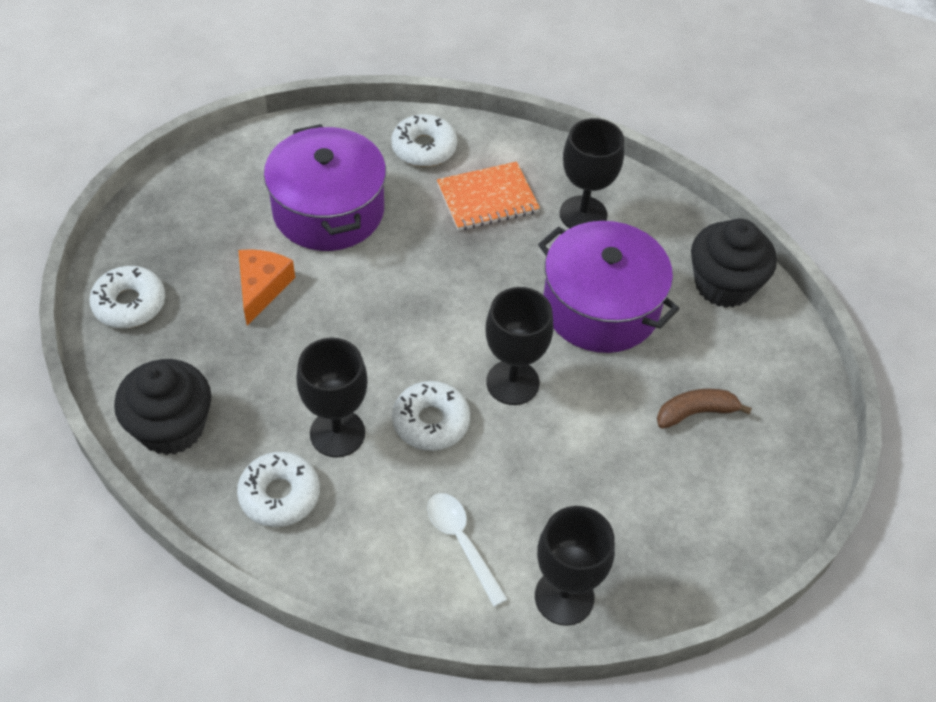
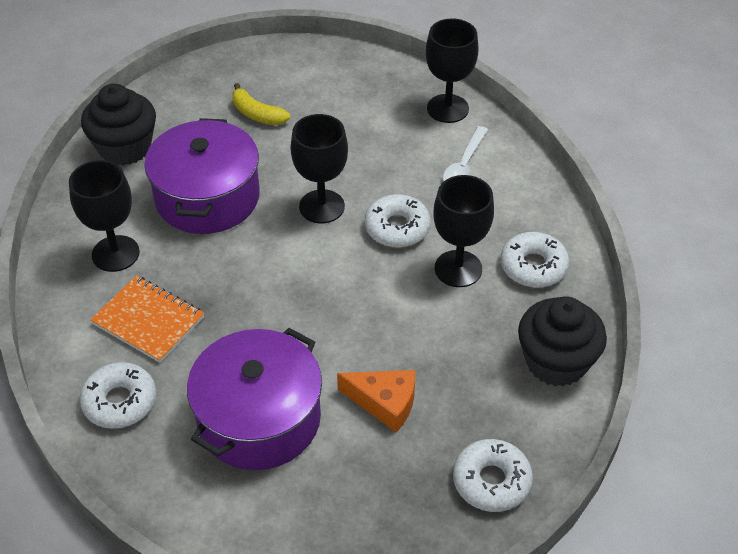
camera: 125 degrees left, 5 degrees down
(262, 288) = (384, 403): orange cheese -> orange cheese turned 135 degrees counterclockwise
(696, 413) = (257, 114): brown banana -> yellow banana

